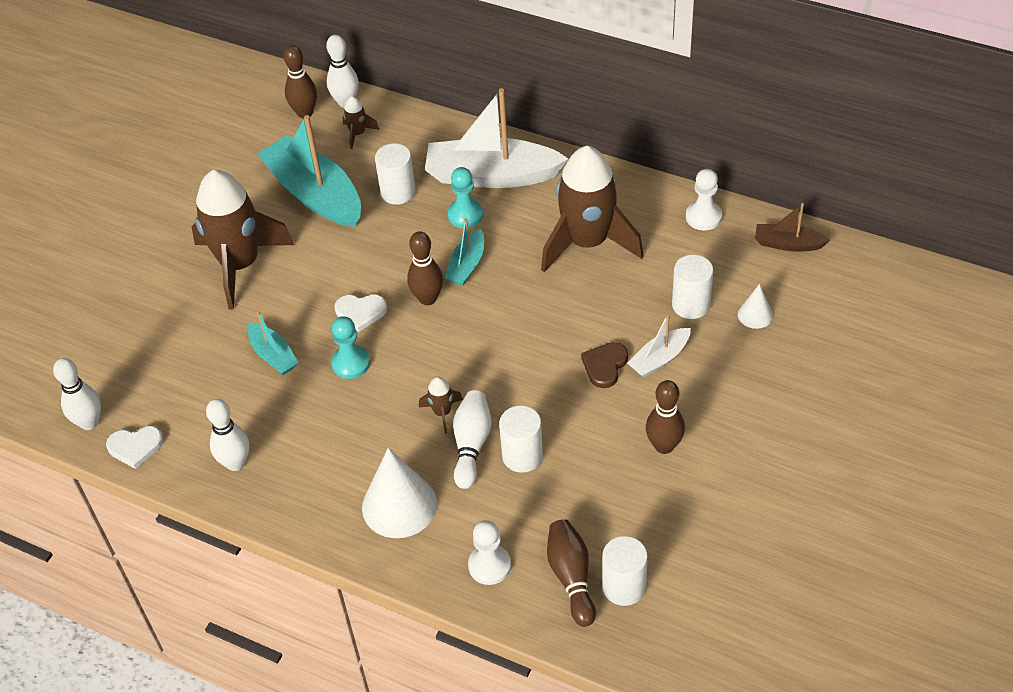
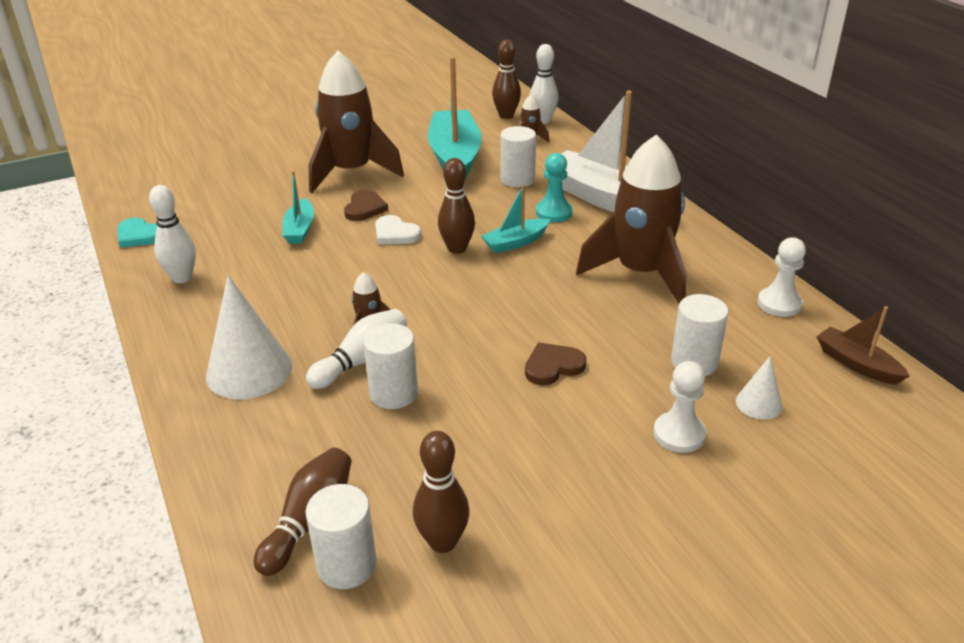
camera: 35 degrees right, 15 degrees down
(89, 422) = (136, 209): white bowling pin -> none
(135, 447) = (139, 235): white heart -> turquoise heart
(302, 300) = (365, 208): none -> brown heart
(351, 363) = (345, 260): turquoise pawn -> none
(489, 566) = (254, 462): white pawn -> white pawn (679, 434)
(659, 359) = (613, 388): white boat -> none
(664, 446) = (536, 462): brown bowling pin -> brown bowling pin (443, 542)

